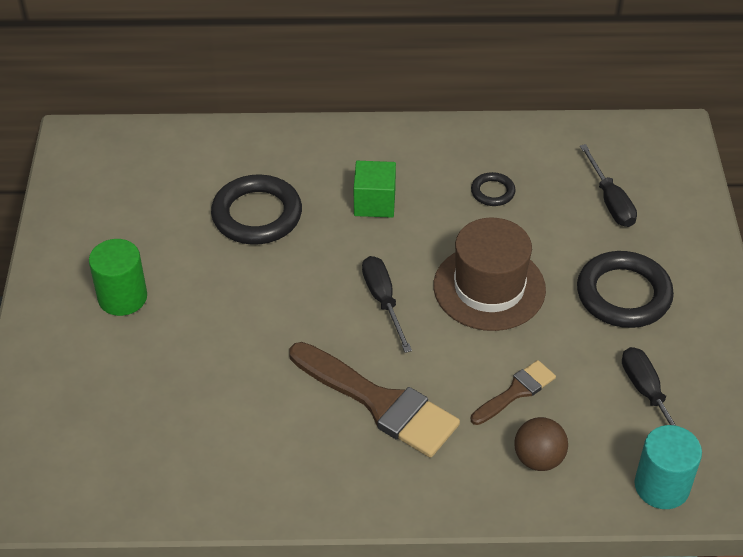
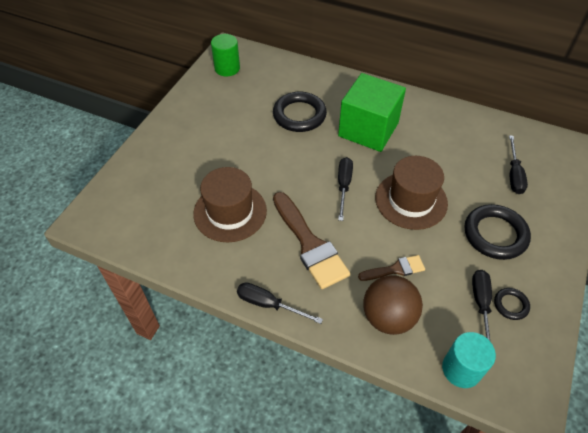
camera: 25 degrees right, 5 degrees up
(122, 297) = (204, 135): green cylinder -> green cylinder (227, 68)
(235, 401) = (230, 212): none -> brown hat
(368, 507) = (269, 304): none -> black screwdriver
(374, 203) = (368, 129): green cube -> green cube, size x1.92
(492, 192) = (441, 146): black ring -> black ring (510, 305)
(538, 459) = (388, 317): brown ball -> brown ball, size x1.58

